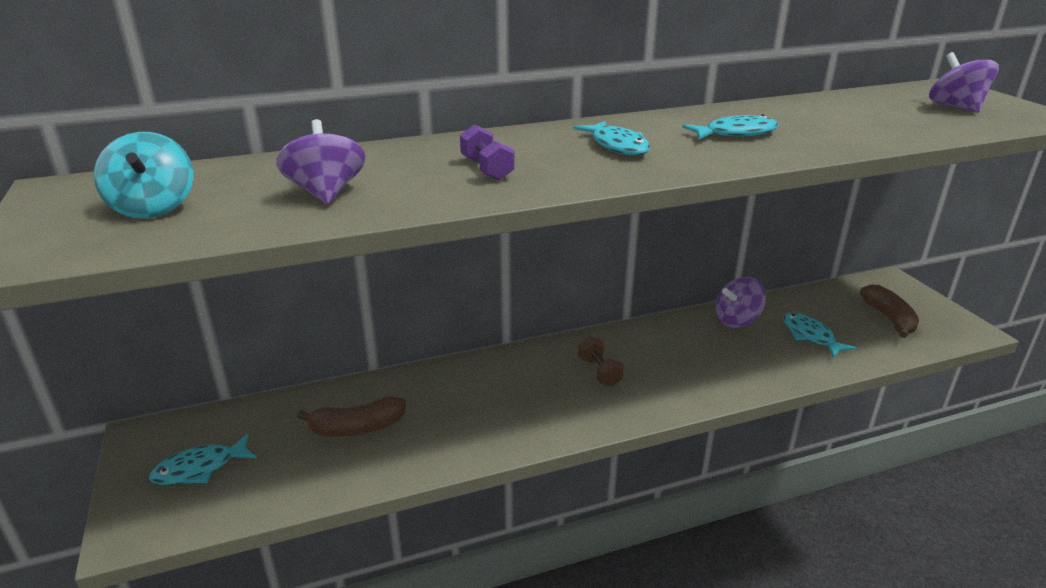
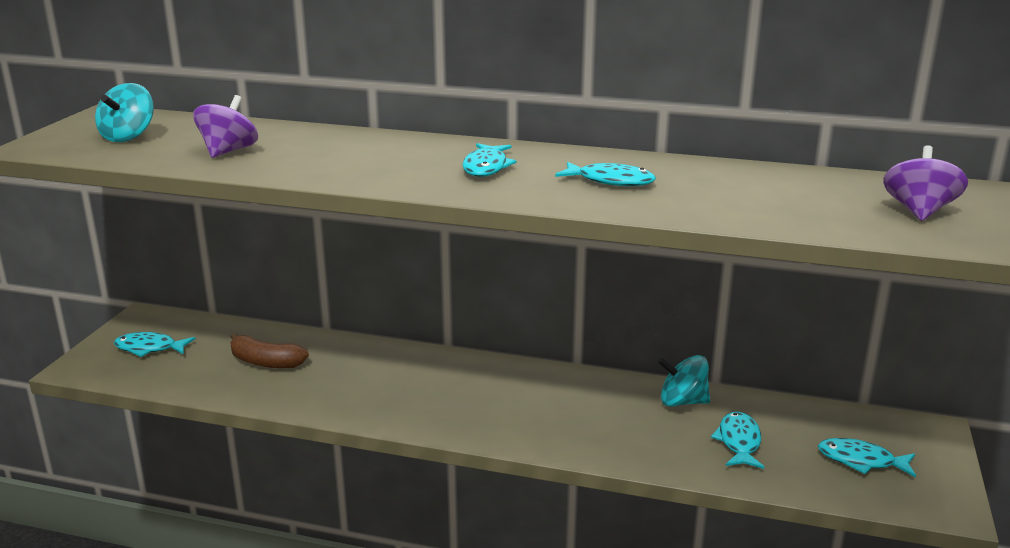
camera: 35 degrees right, 5 degrees down
(487, 169) = (355, 161): purple dumbbell -> none
(599, 372) = (489, 394): brown dumbbell -> none
(736, 320) = (682, 402): purple spinning top -> turquoise spinning top
(889, 318) = (861, 461): brown banana -> turquoise fish

